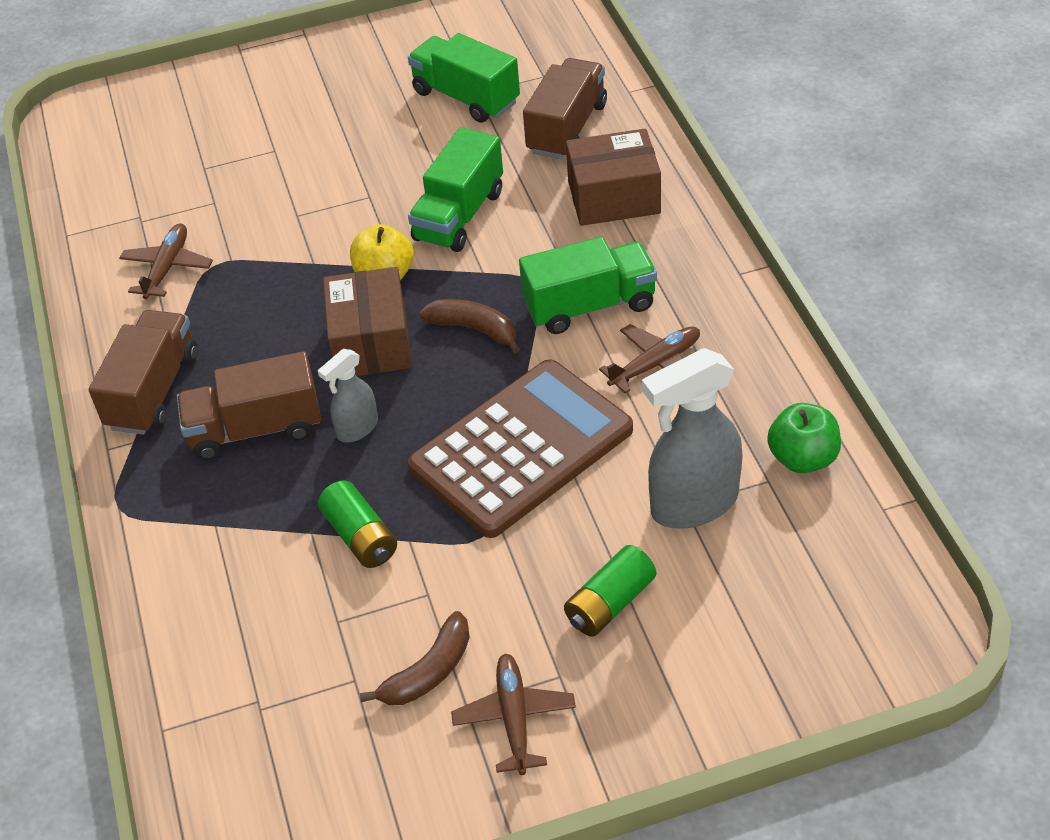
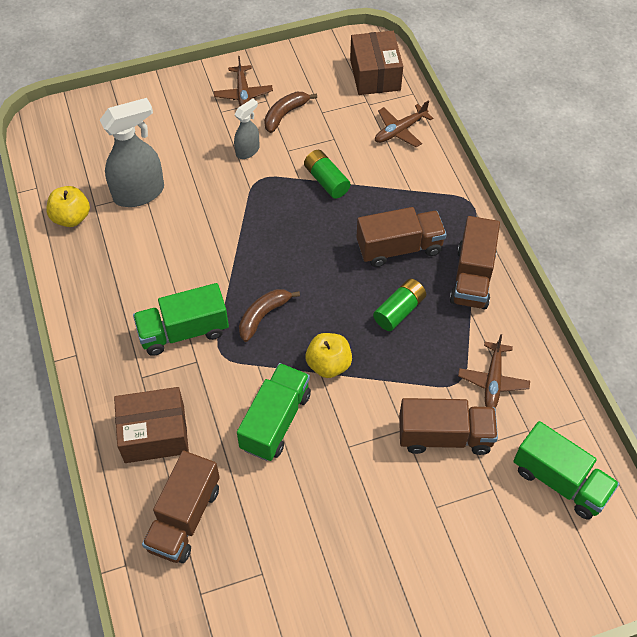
camera: 175 degrees right, 10 degrees up
(247, 210) = (444, 436): none -> brown truck
(357, 428) = (335, 246): grey spray bottle -> grey spray bottle (248, 151)
(371, 342) = (333, 308): brown box -> brown box (375, 75)
(466, 97) = (272, 566): green truck -> green truck (560, 481)
(474, 329) = (263, 316): brown banana -> brown banana turned 105 degrees clockwise
(521, 449) = (234, 229): brown calculator -> none
(610, 603) = (192, 143): green battery -> green battery (399, 310)
(655, 364) = (146, 283): brown plane -> brown plane (400, 130)
(802, 458) = (71, 218): green apple -> yellow apple

